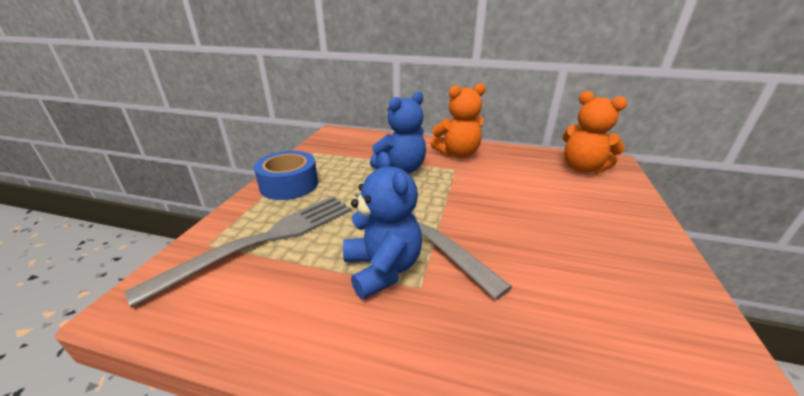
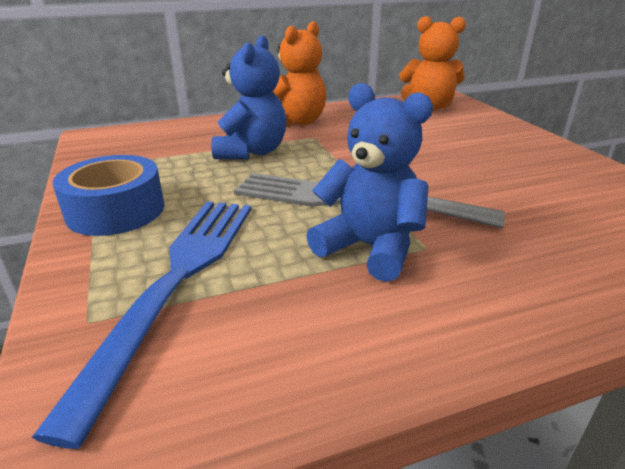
camera: 35 degrees left, 0 degrees up
(266, 239) = (178, 278): grey fork -> blue fork

